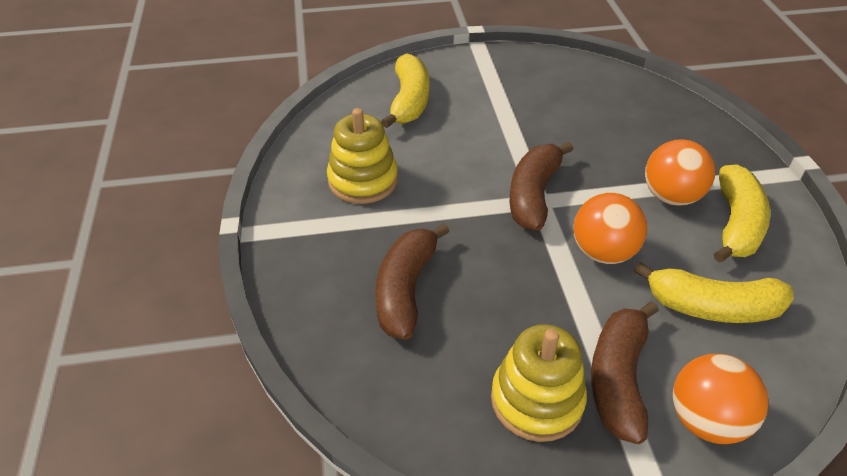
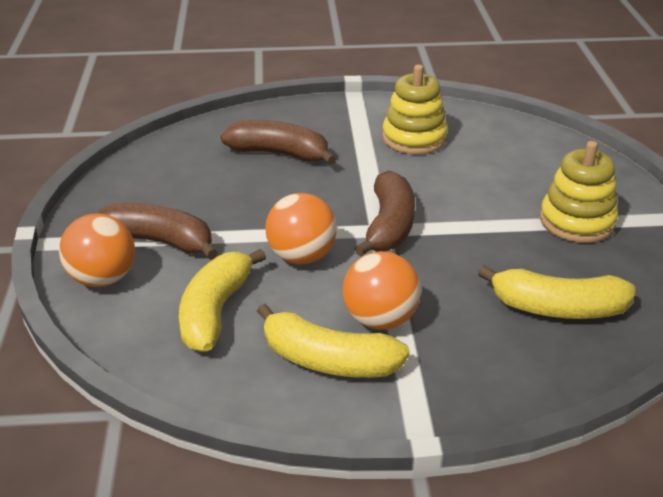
camera: 95 degrees right, 10 degrees down
(409, 101) = (544, 165): yellow banana -> yellow banana (557, 309)
(533, 194) = (389, 226): brown banana -> brown banana turned 75 degrees clockwise
(537, 400) = (156, 201): yellow stacking toy -> yellow stacking toy (577, 222)

